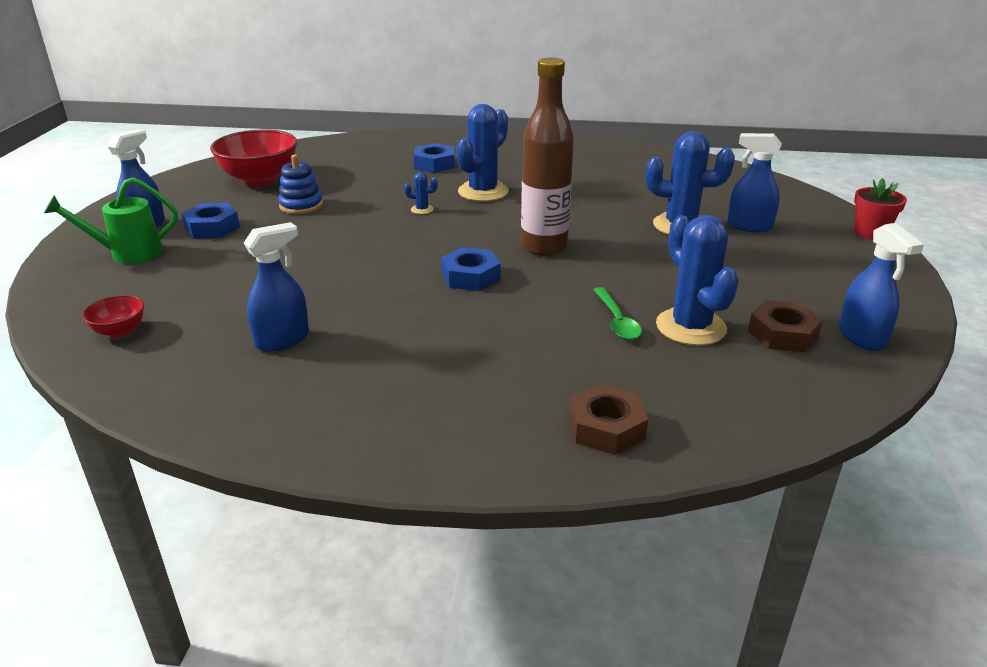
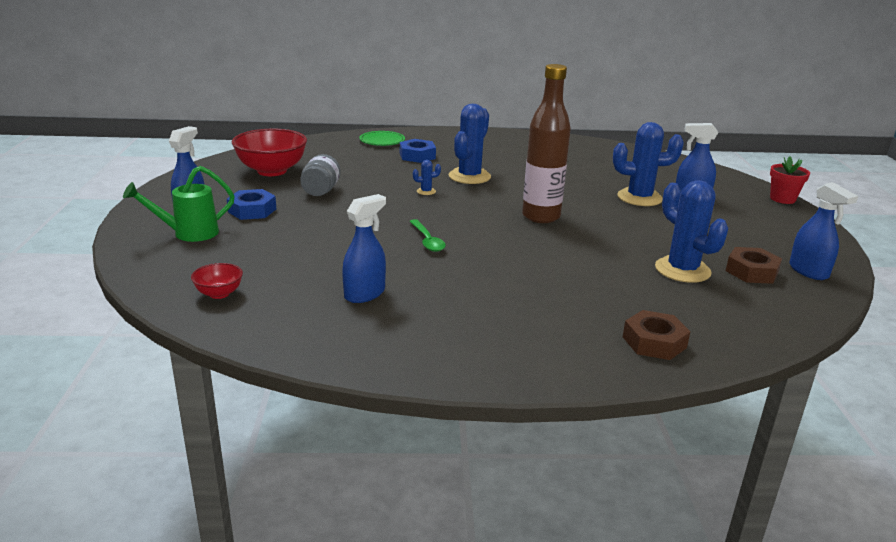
camera: 10 degrees left, 5 degrees down
(301, 205) = (321, 191): blue stacking toy -> grey jar
(403, 144) = (382, 141): none -> green plate
(470, 276) = (493, 240): blue nut -> none
(616, 321) = (624, 268): green spoon -> green spoon (427, 241)

